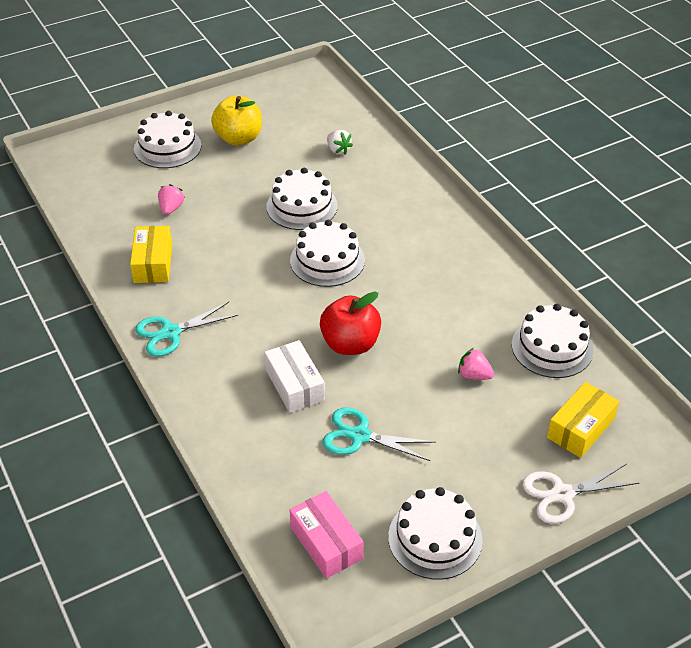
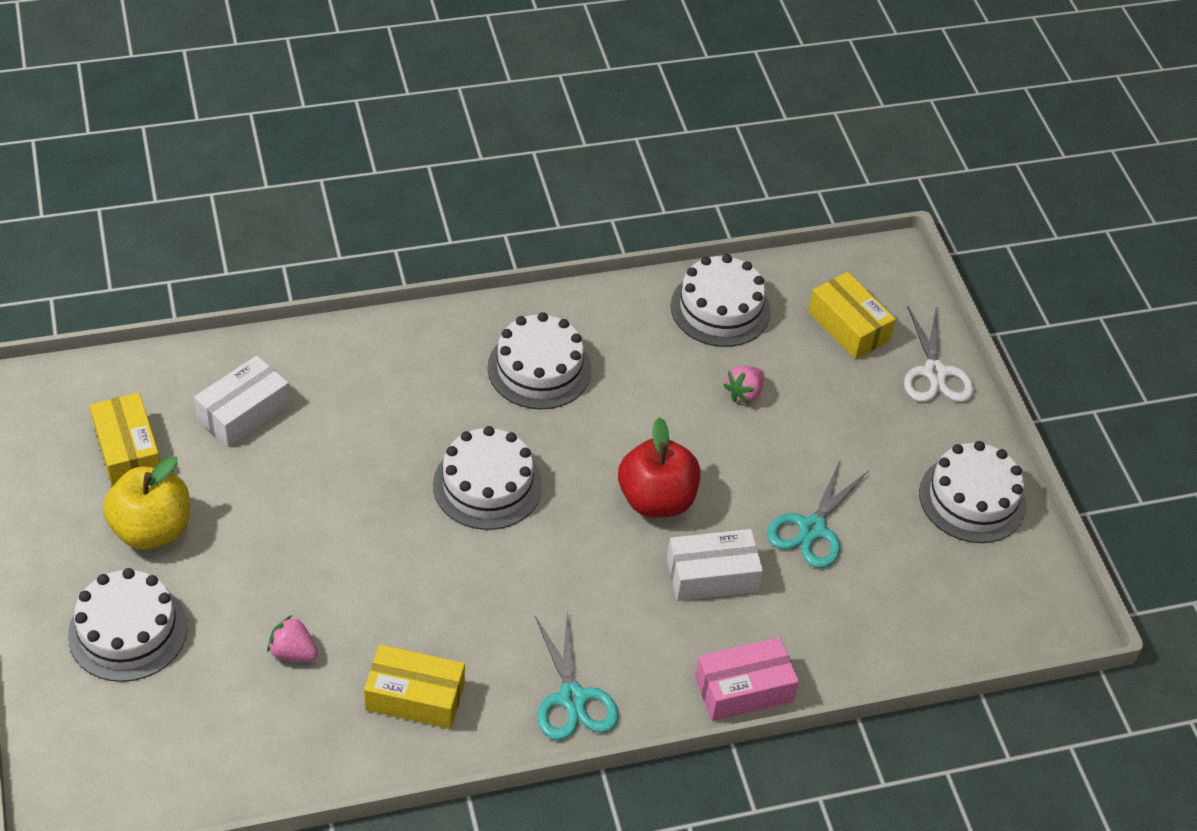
camera: 80 degrees left, 5 degrees up
(290, 117) = (128, 451): none -> yellow box
(302, 206) = (358, 487): white cake -> white cake (539, 369)
(326, 543) = (961, 600): pink box -> pink box (743, 689)
(338, 150) = (244, 412): white strawberry -> white box

